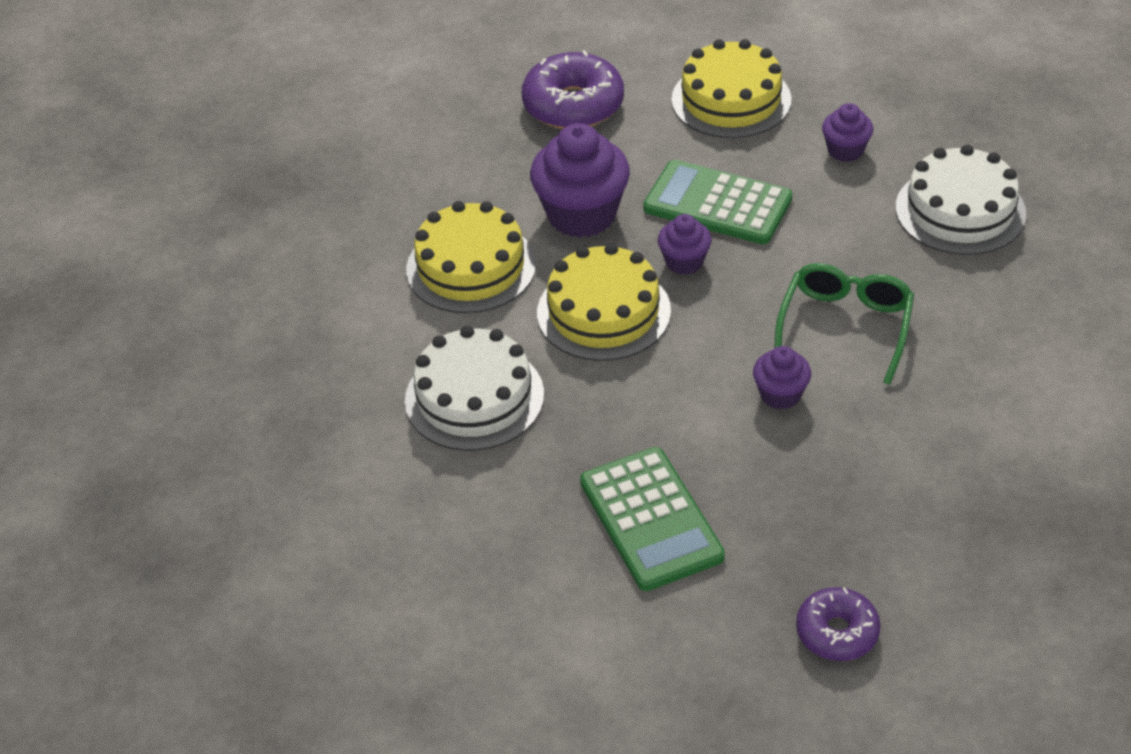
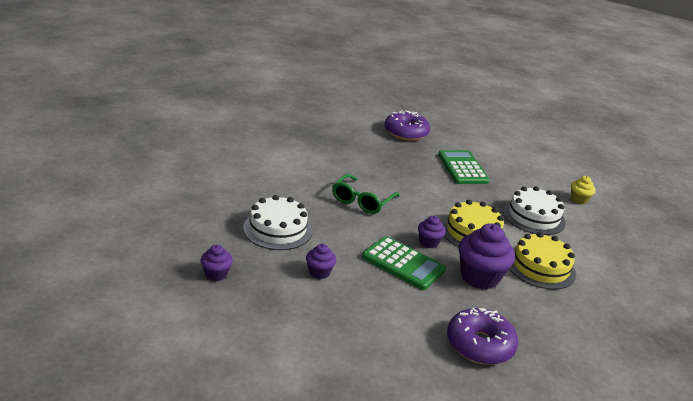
camera: 175 degrees left, 15 degrees down
(356, 494) = (579, 199): none -> yellow cupcake
(731, 100) = (374, 321): yellow cake -> none
(780, 395) = (400, 187): purple cupcake -> purple cupcake (216, 274)
(837, 632) = (406, 133): purple donut -> purple donut, size x1.64

